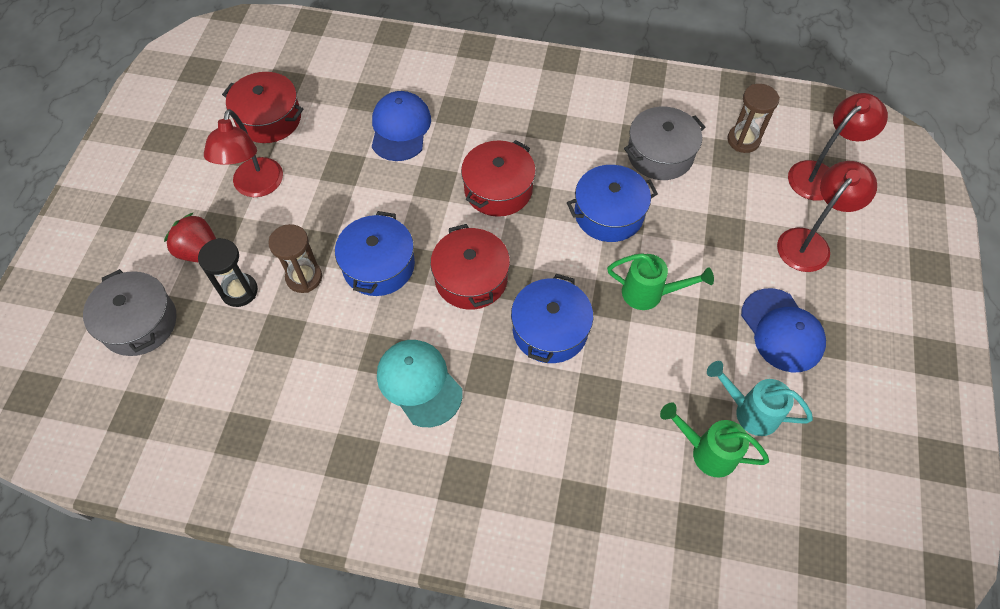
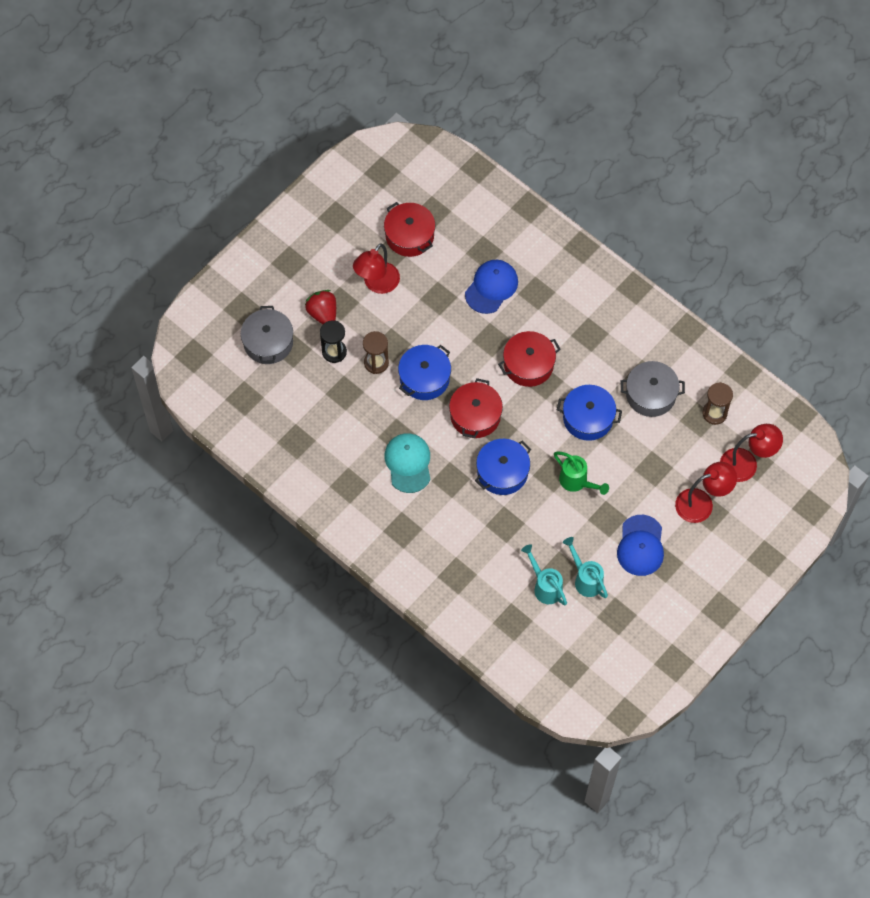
camera: 30 degrees right, 5 degrees up
(706, 451) = (545, 586): green watering can -> turquoise watering can

